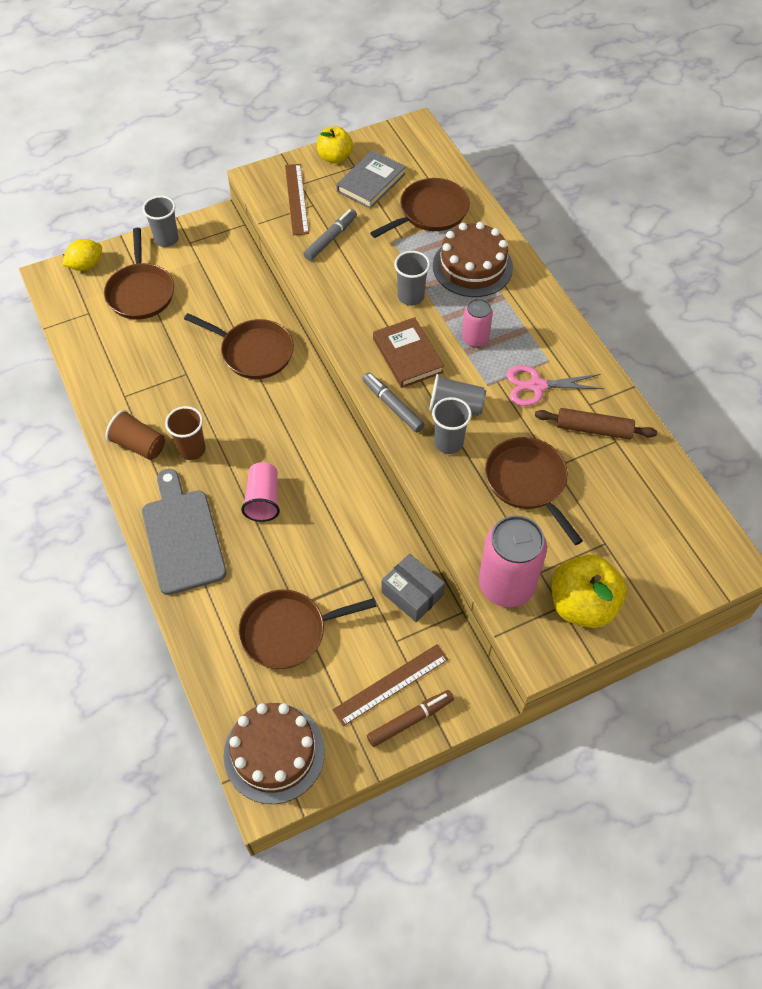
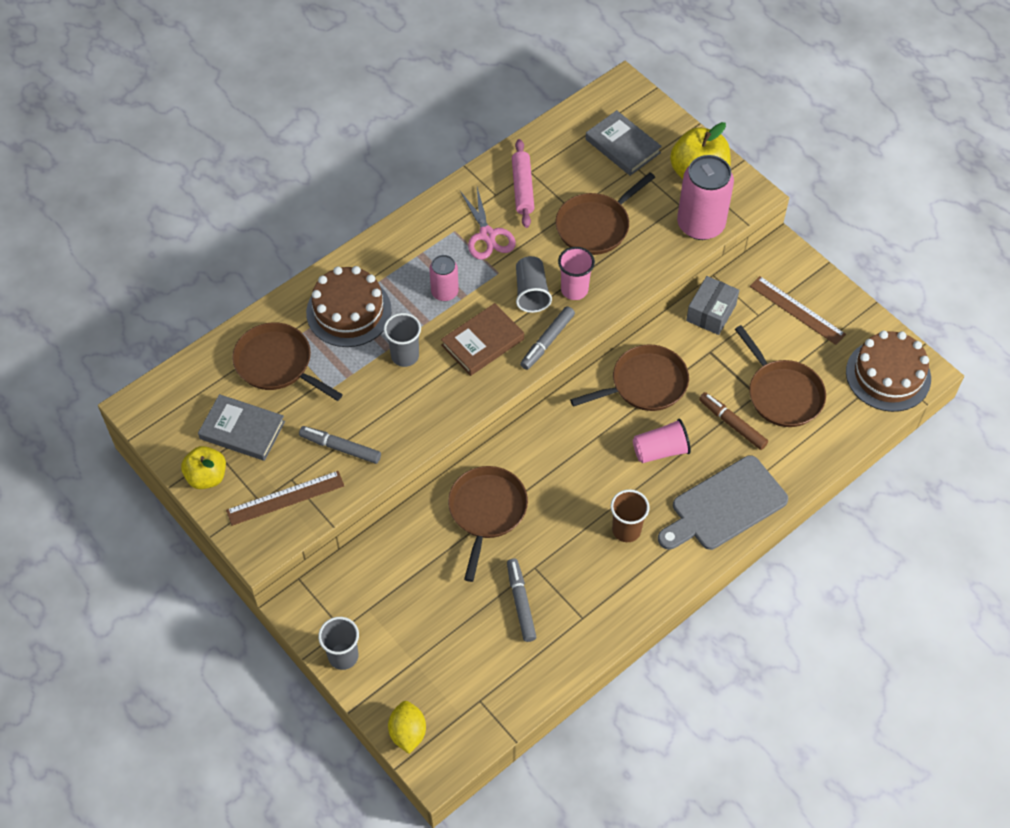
camera: 105 degrees left, 0 degrees up
(86, 265) = (408, 733): yellow lemon -> yellow lemon turned 45 degrees clockwise
(139, 445) = (638, 581): brown cup -> none
(141, 292) = (434, 654): brown pan -> brown pan (645, 384)
(158, 357) = (521, 602): none -> grey marker
(410, 720) = (821, 291): brown marker -> brown marker (732, 424)
(448, 443) = (574, 290): grey cup -> pink cup
(593, 429) = (522, 188): brown rolling pin -> pink rolling pin
(638, 538) = (622, 146): none -> grey book

